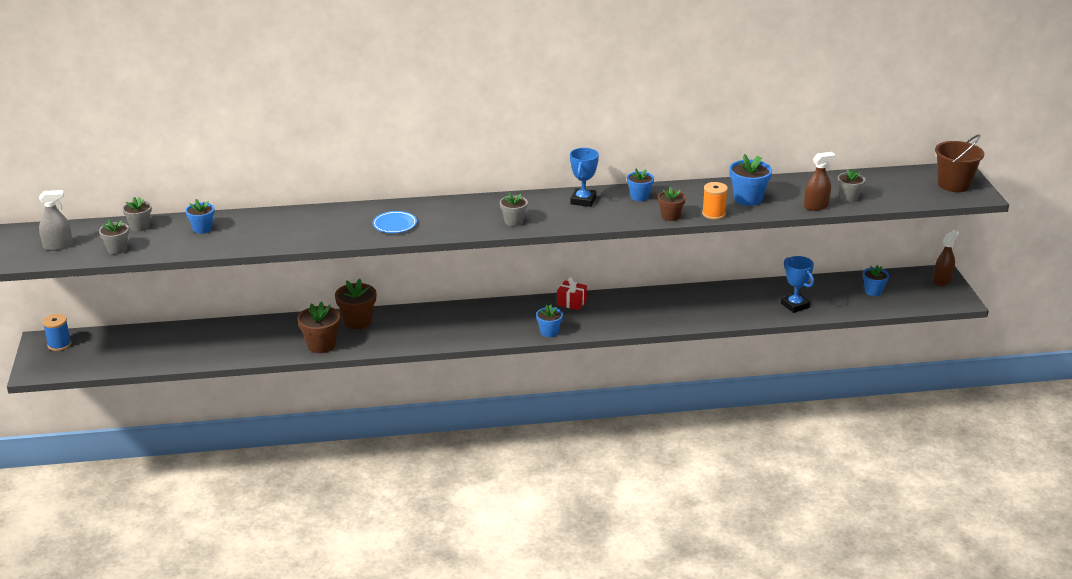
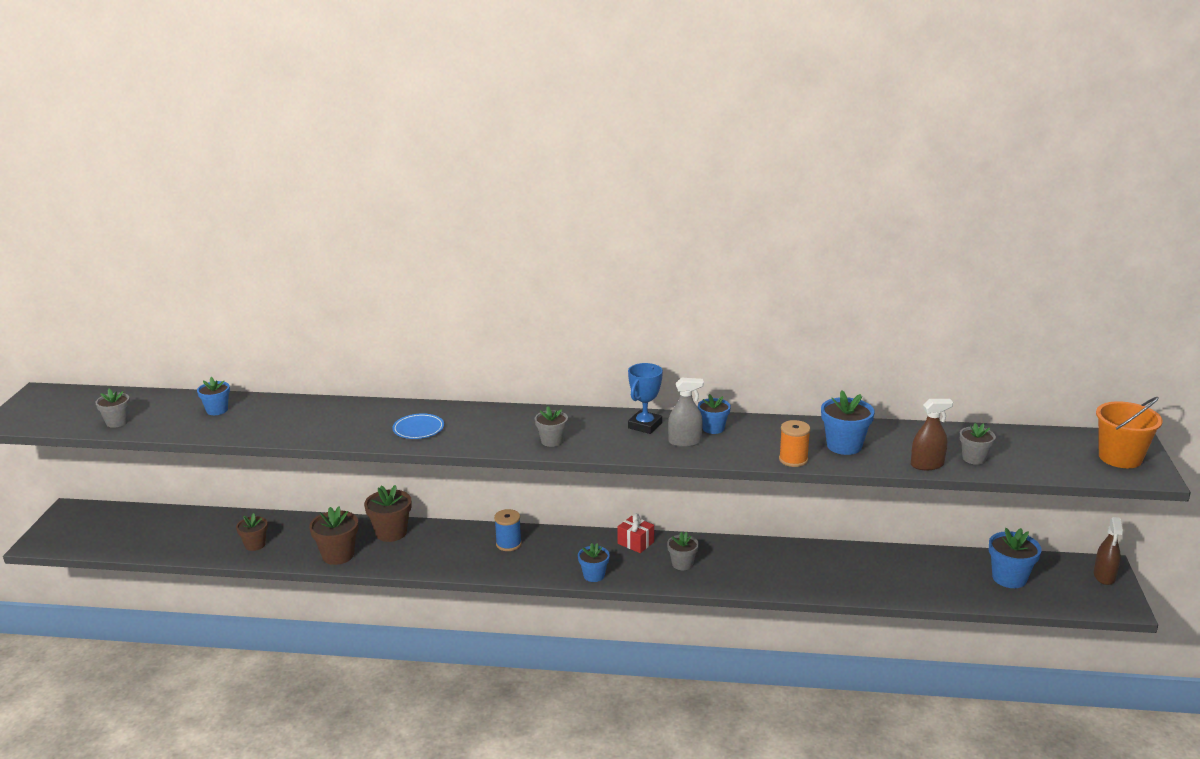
camera: 15 degrees right, 5 degrees down
(58, 246) = (64, 412): grey spray bottle -> grey spray bottle (685, 442)
(59, 345) = (82, 517): blue spool -> blue spool (508, 544)
(140, 227) = (157, 400): grey flower pot -> grey flower pot (682, 564)
(670, 216) = (739, 456): brown flower pot -> brown flower pot (255, 545)
(794, 305) = (902, 583): blue trophy -> none
(873, 291) = (1009, 578): blue flower pot -> blue flower pot, size x1.55
(942, 281) = (1104, 576): brown spray bottle -> brown spray bottle turned 135 degrees clockwise
(953, 184) = (1120, 457): brown bucket -> orange bucket

